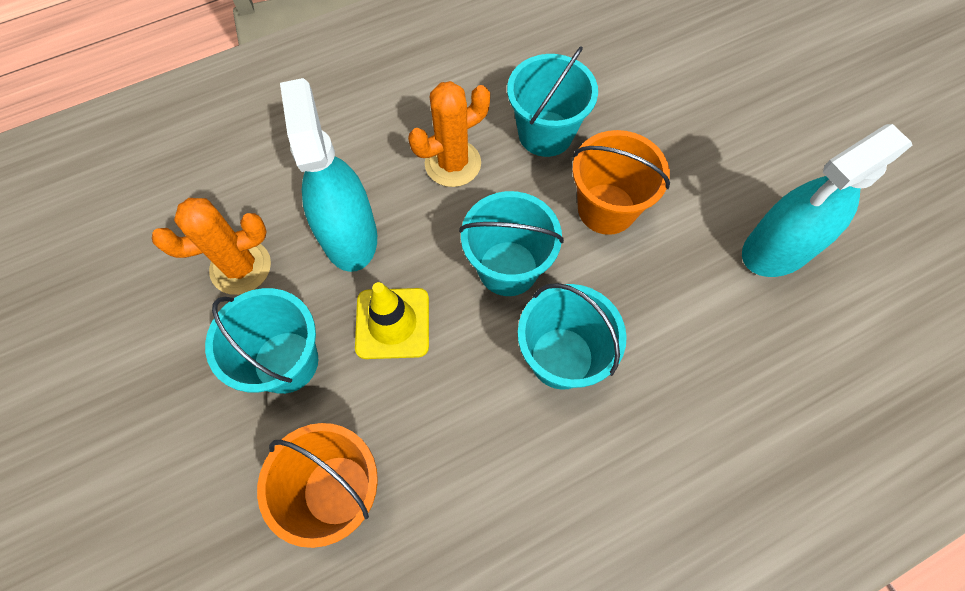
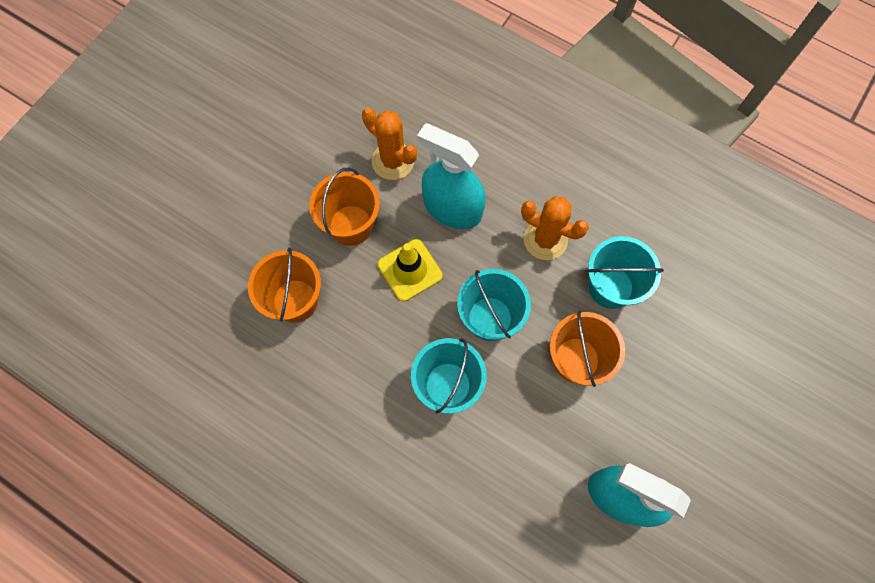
camera: 60 degrees right, 5 degrees up
(286, 362) = (351, 225): turquoise bucket -> orange bucket
(349, 235) = (452, 208): turquoise spray bottle -> turquoise spray bottle turned 105 degrees counterclockwise

